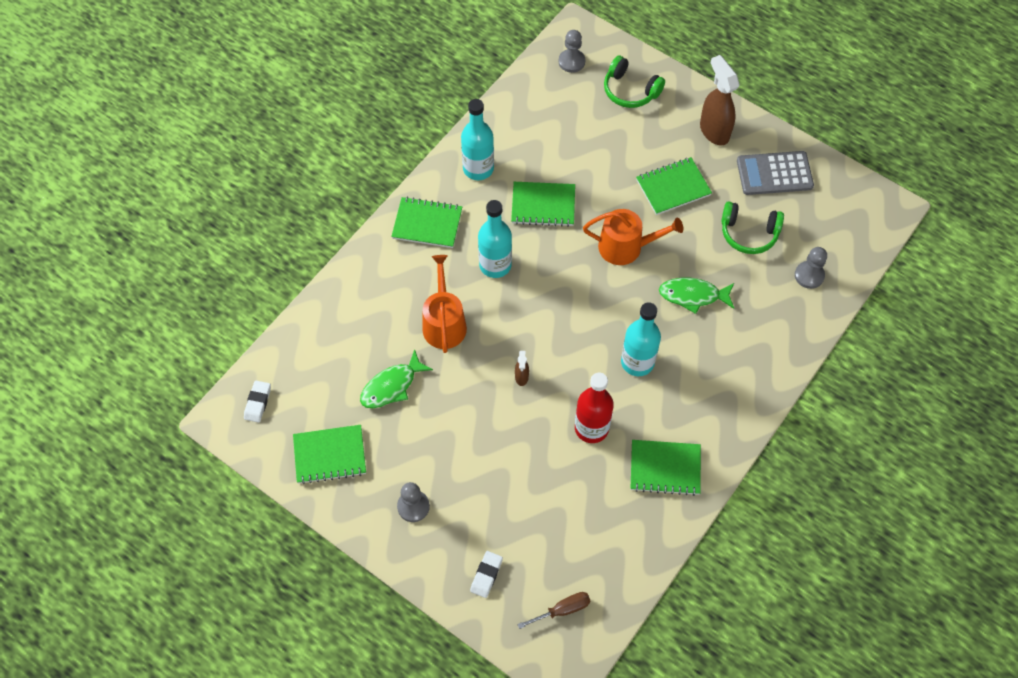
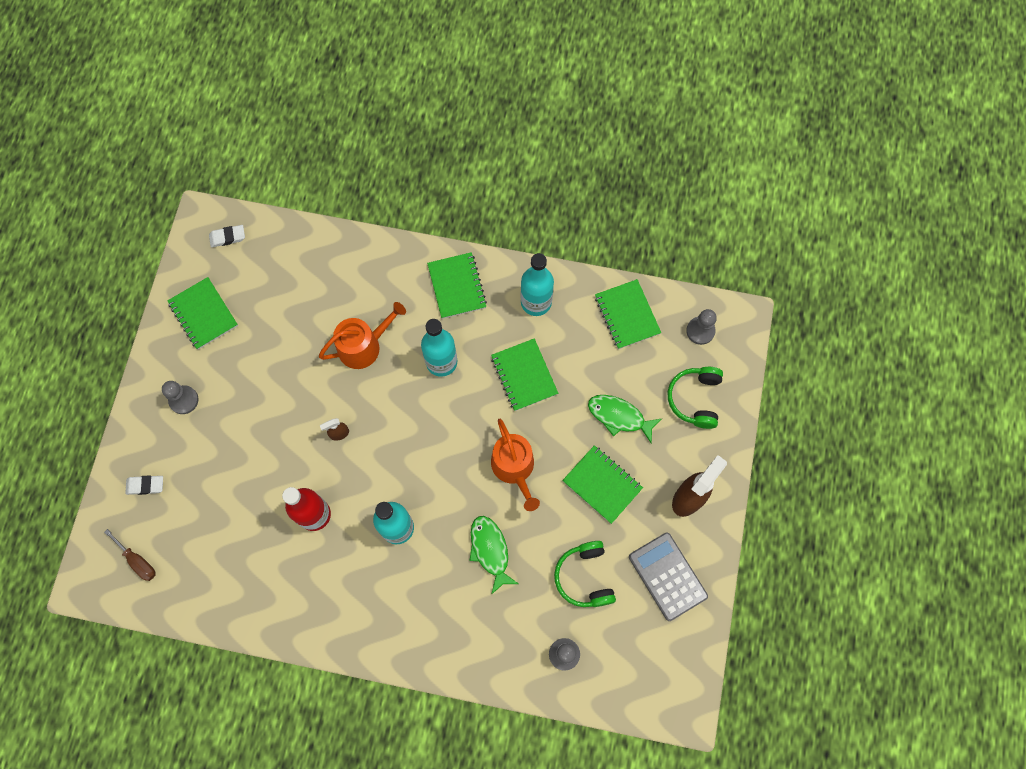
camera: 65 degrees right, 10 degrees up
(391, 386) = (285, 332): green fish -> green fish (619, 416)
(665, 468) = (301, 595): green notebook -> green notebook (627, 315)

